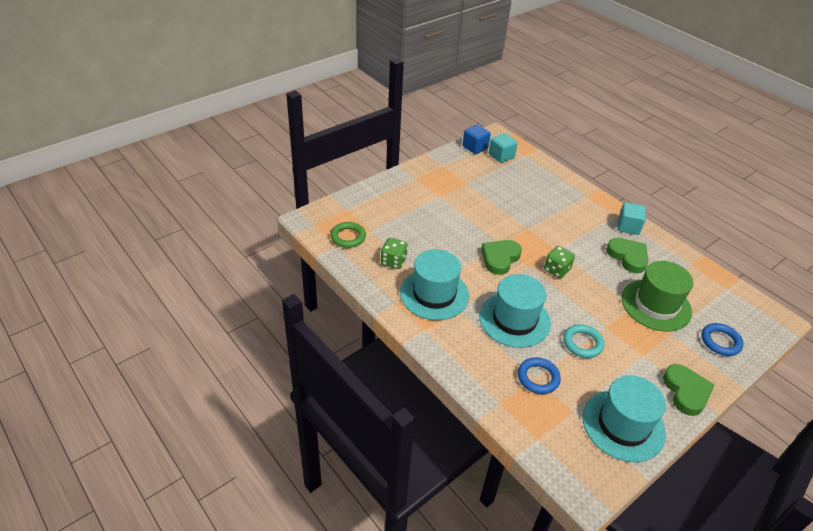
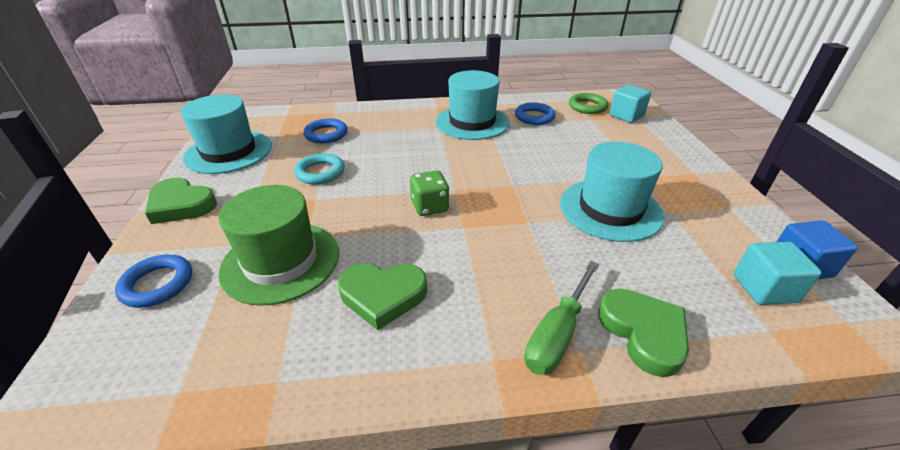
camera: 125 degrees right, 5 degrees down
(393, 261) = (534, 117): green dice -> blue ring
(500, 258) = (488, 174): green heart -> green heart (643, 333)
(514, 320) = (396, 148): turquoise hat -> turquoise hat (610, 209)
(586, 202) = (557, 333): none -> green screwdriver
(628, 227) = (447, 354): turquoise cube -> turquoise cube (626, 116)

